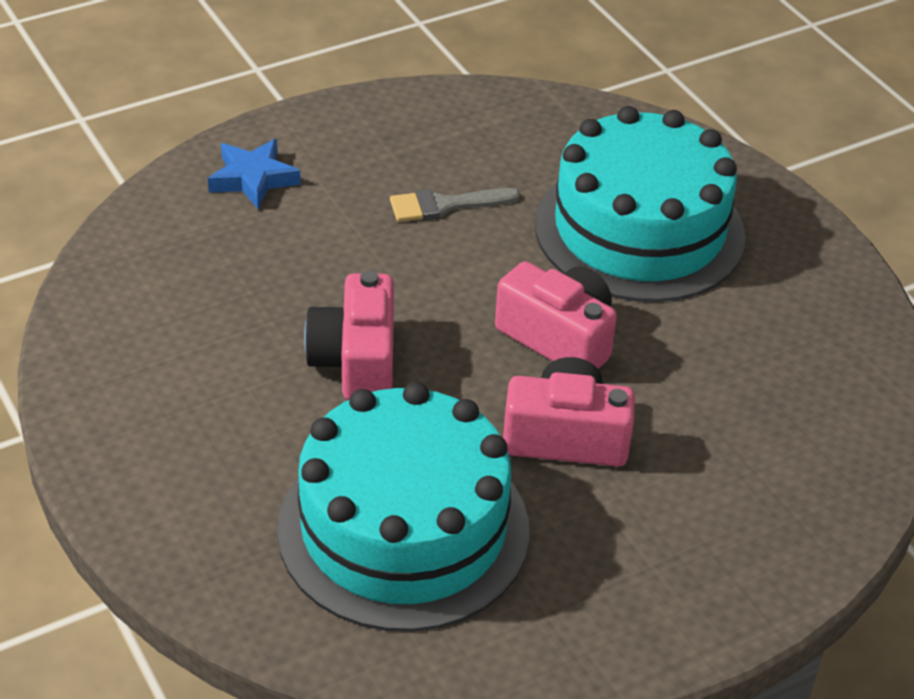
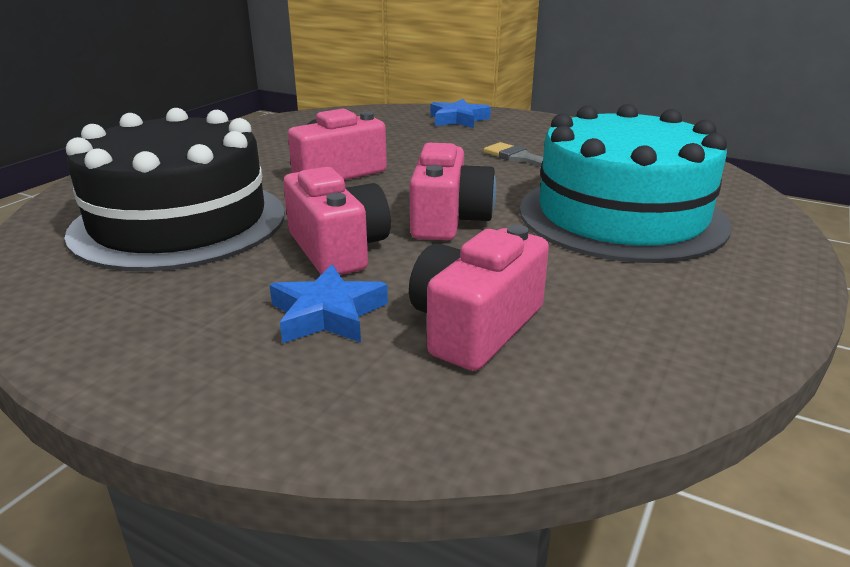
camera: 60 degrees right, 15 degrees down
(403, 529) = (179, 222): turquoise cake -> black cake
(685, 488) = (327, 314): none -> blue star
(760, 416) = (475, 326): none -> pink camera

